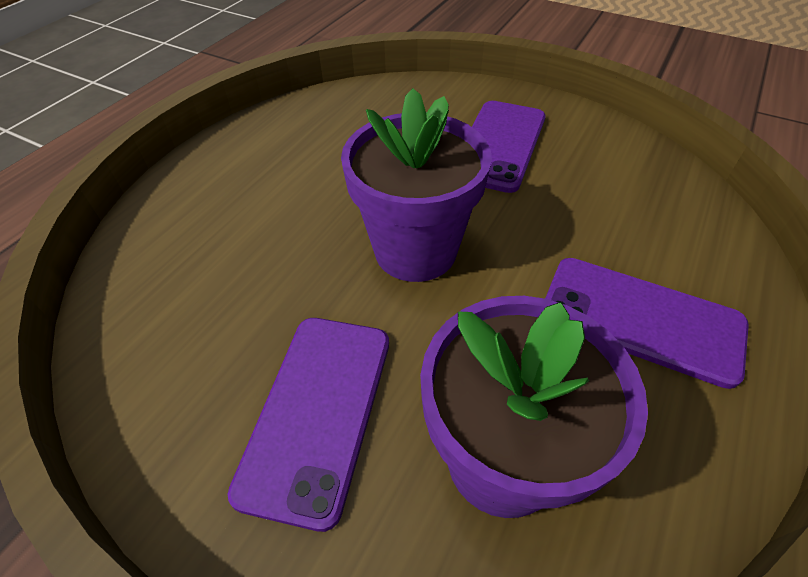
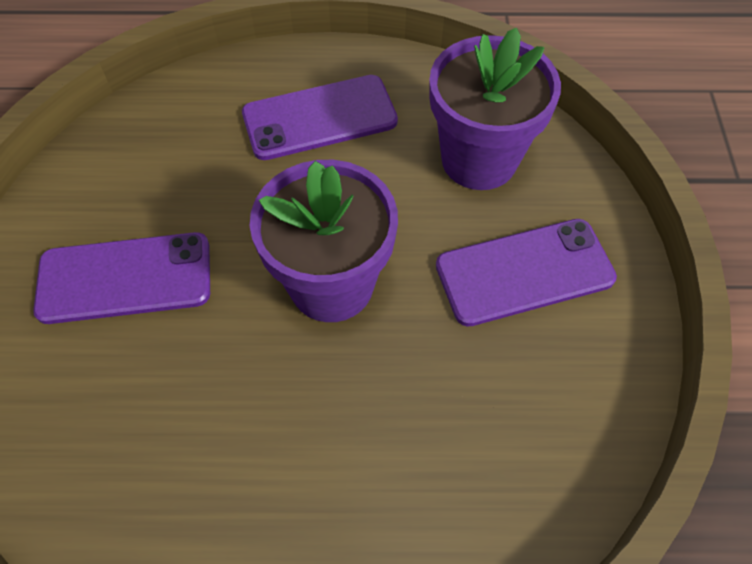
camera: 120 degrees left, 10 degrees up
(640, 319) = (319, 118): purple phone -> purple phone turned 75 degrees clockwise

